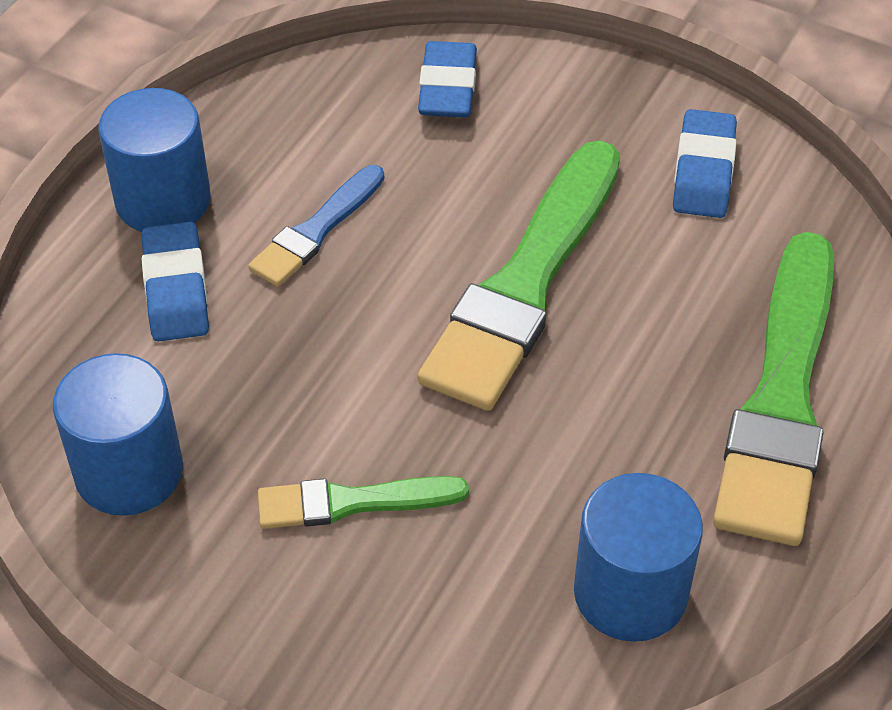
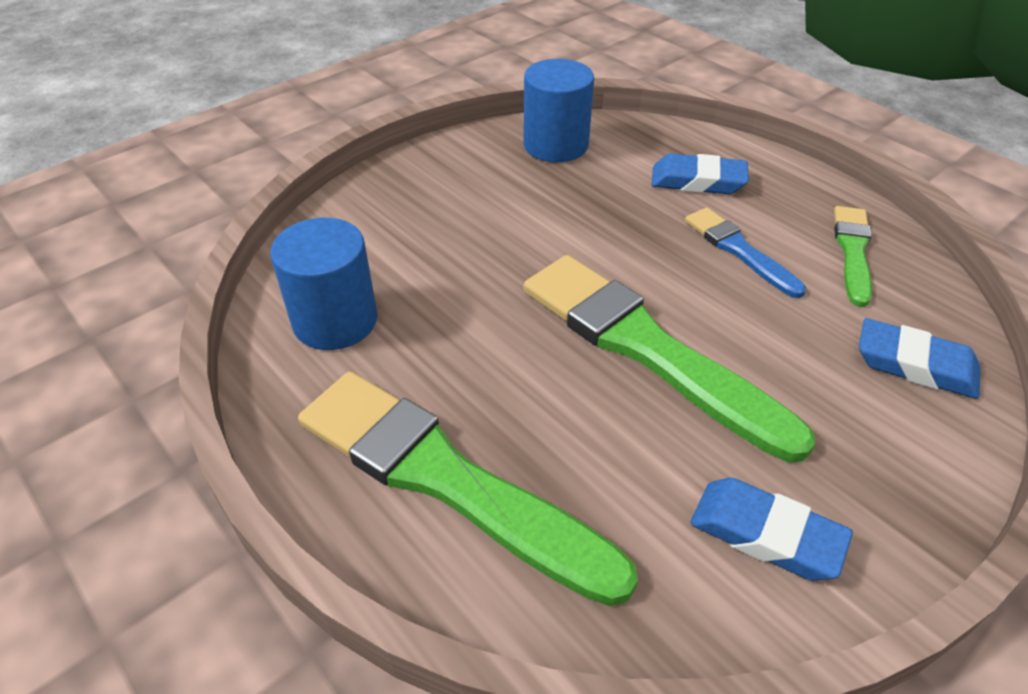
camera: 110 degrees right, 5 degrees down
(163, 200) = (786, 188): blue cylinder -> none
(352, 502) = (485, 218): green brush -> green brush (853, 251)

